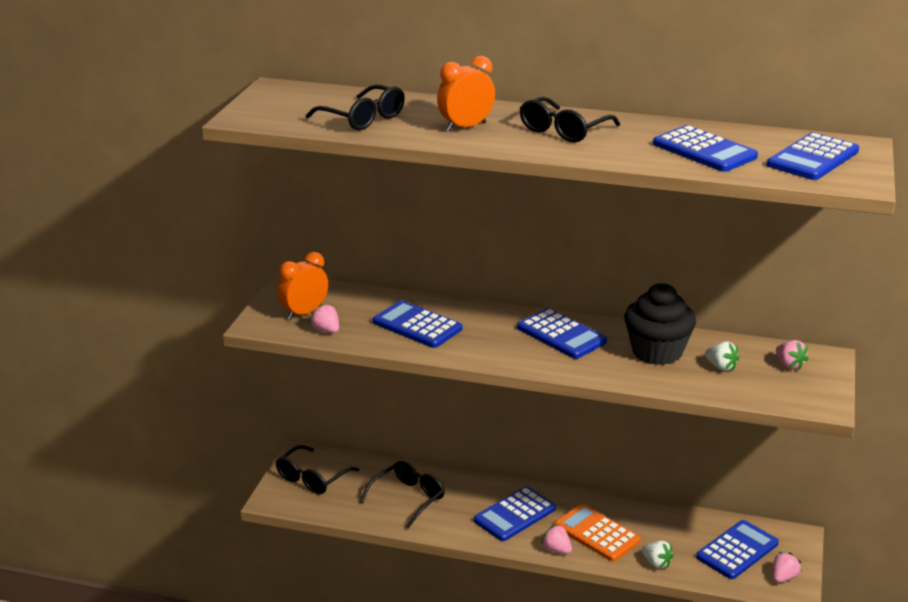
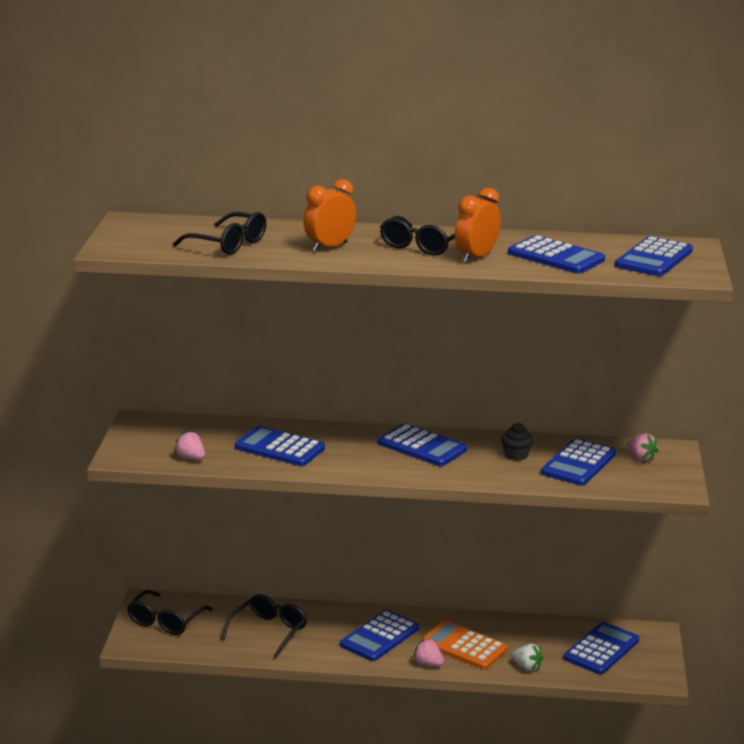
camera: 10 degrees left, 5 degrees down
(304, 313) = (163, 444): orange clock -> orange clock (476, 257)
(657, 352) = (516, 455): black cupcake -> black cupcake, size x0.48
(721, 367) = (578, 463): white strawberry -> blue calculator
(783, 577) = (649, 668): pink strawberry -> none

